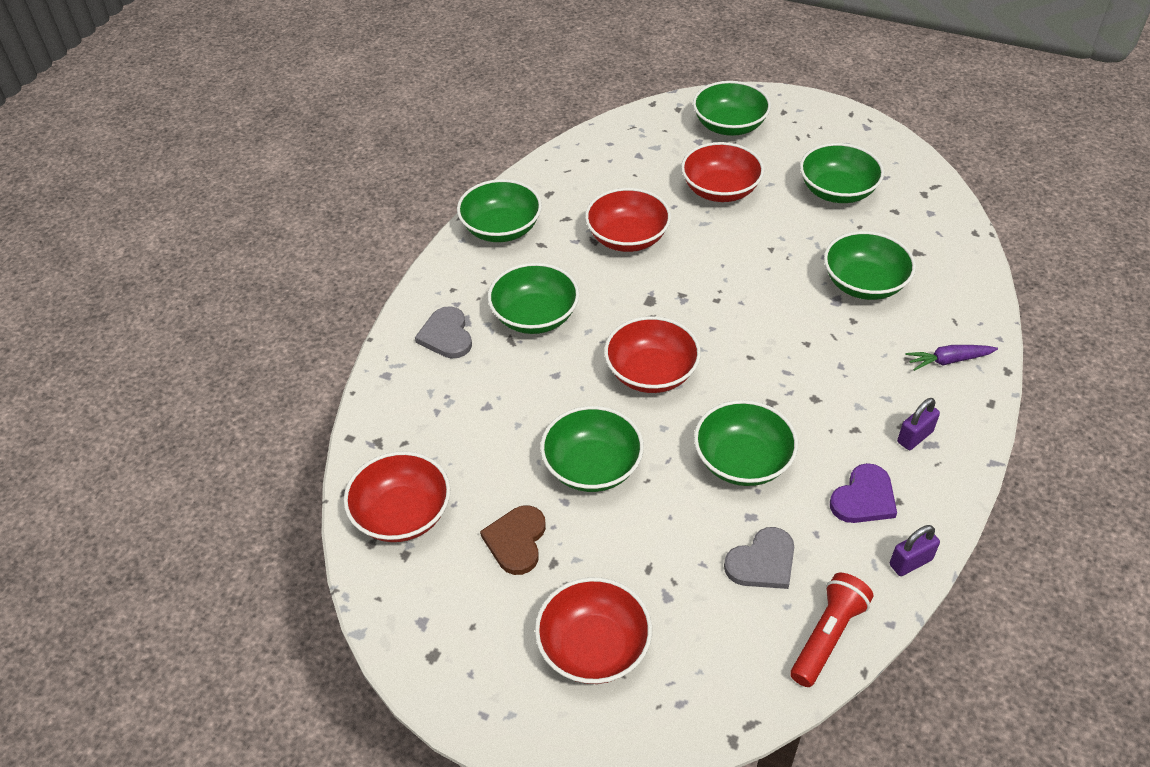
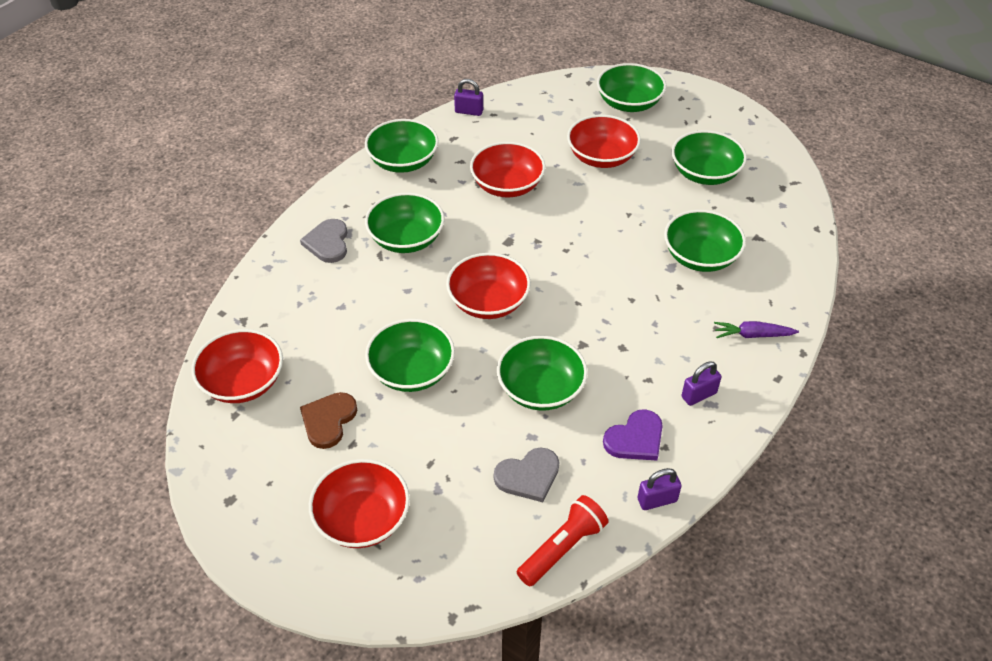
camera: 10 degrees right, 0 degrees up
(556, 161) = (469, 111): none -> purple padlock

